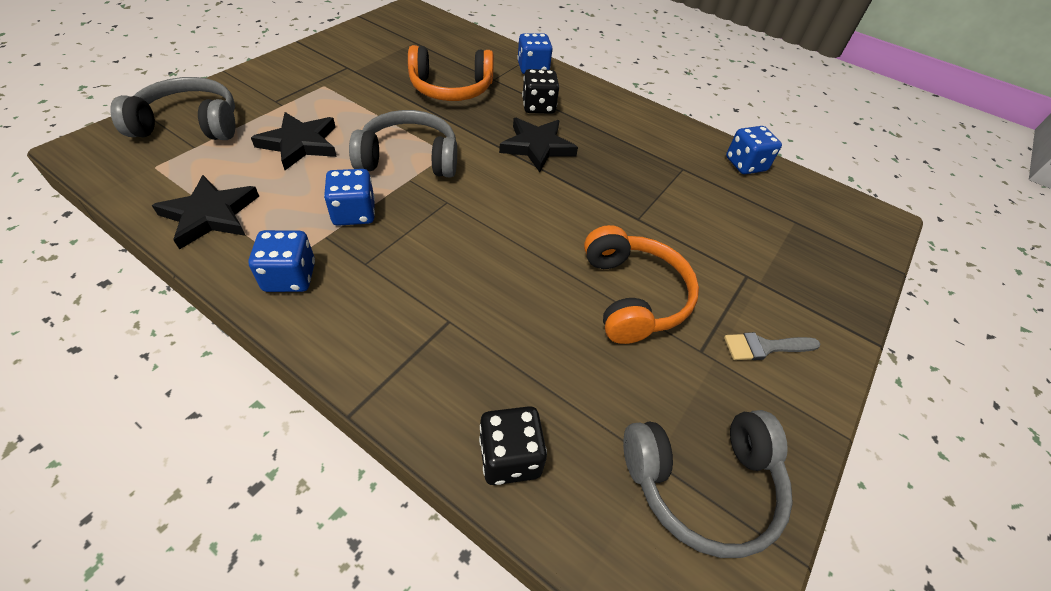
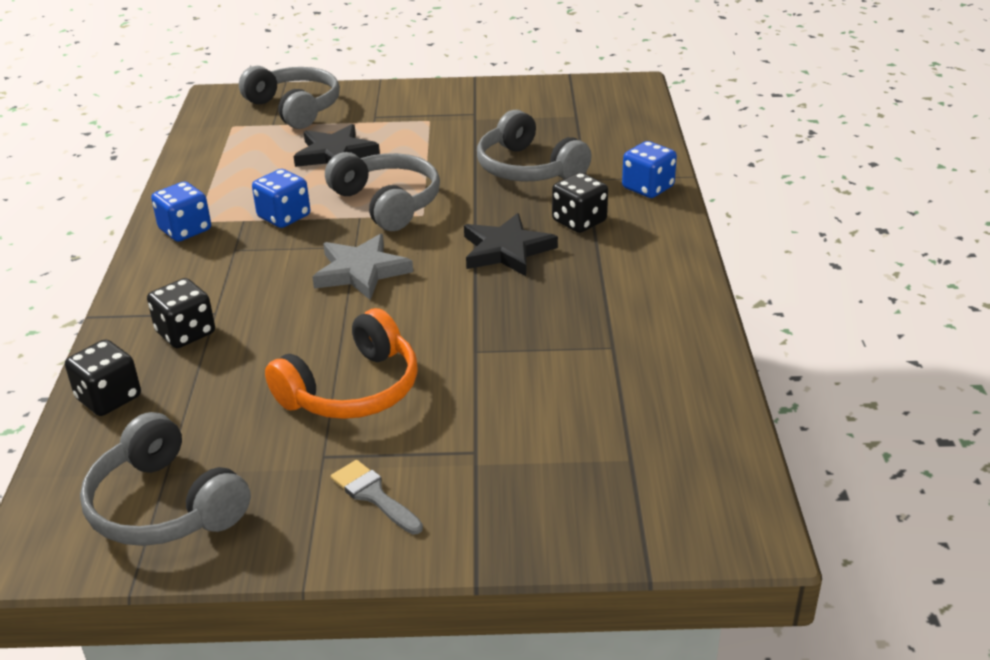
camera: 60 degrees right, 15 degrees down
(210, 215) = (210, 170): black star -> none
(451, 88) = (528, 168): orange headphones -> grey headphones
(460, 354) = (185, 333): none -> black dice
(485, 216) = (361, 271): none -> grey star
(745, 164) = (695, 387): blue dice -> none

